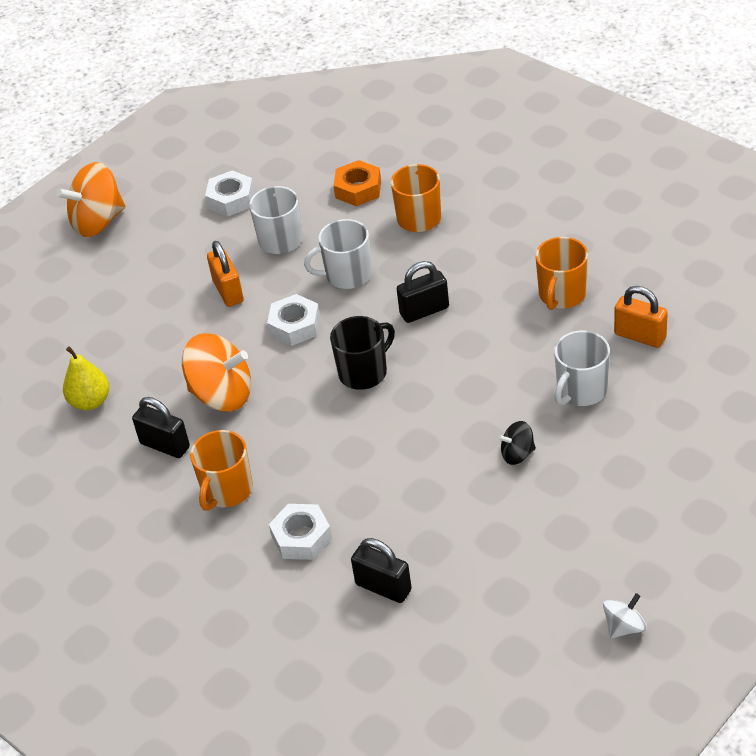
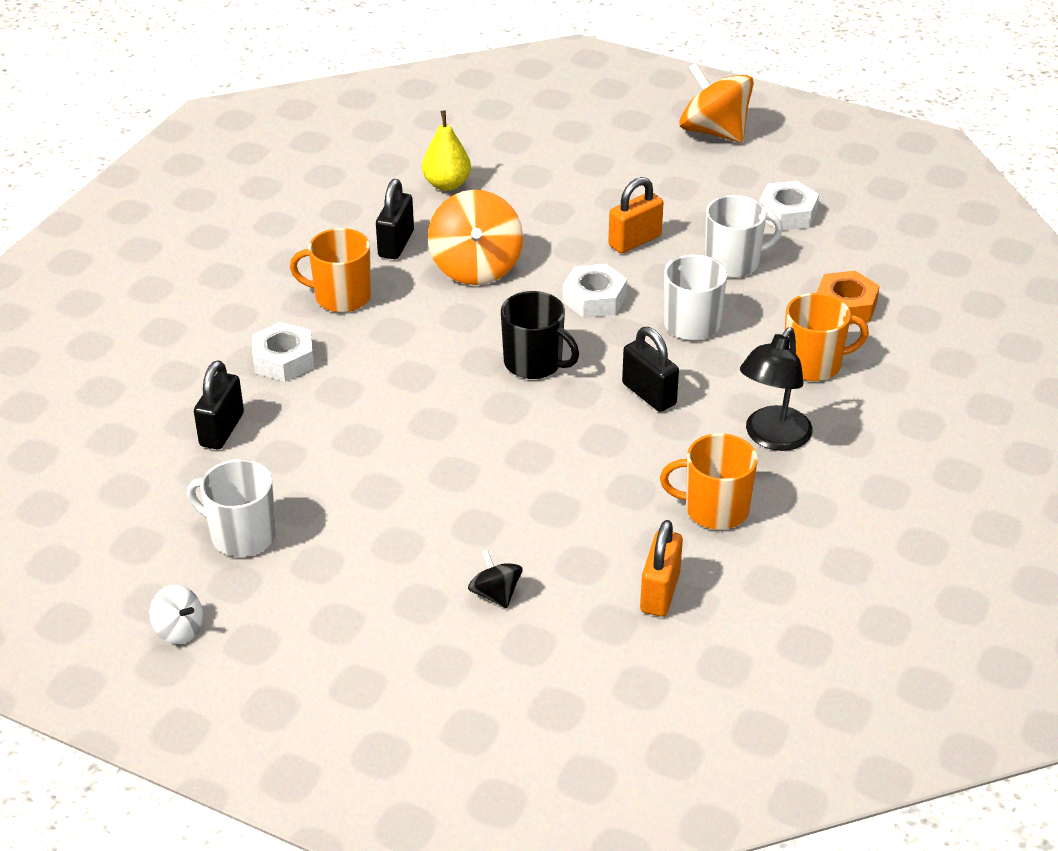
camera: 70 degrees right, 5 degrees down
(494, 253) = (772, 438): none -> black lamp
(517, 454) = (431, 506): black spinning top -> black spinning top (495, 594)
(581, 390) = (548, 548): white mug -> white mug (242, 535)

